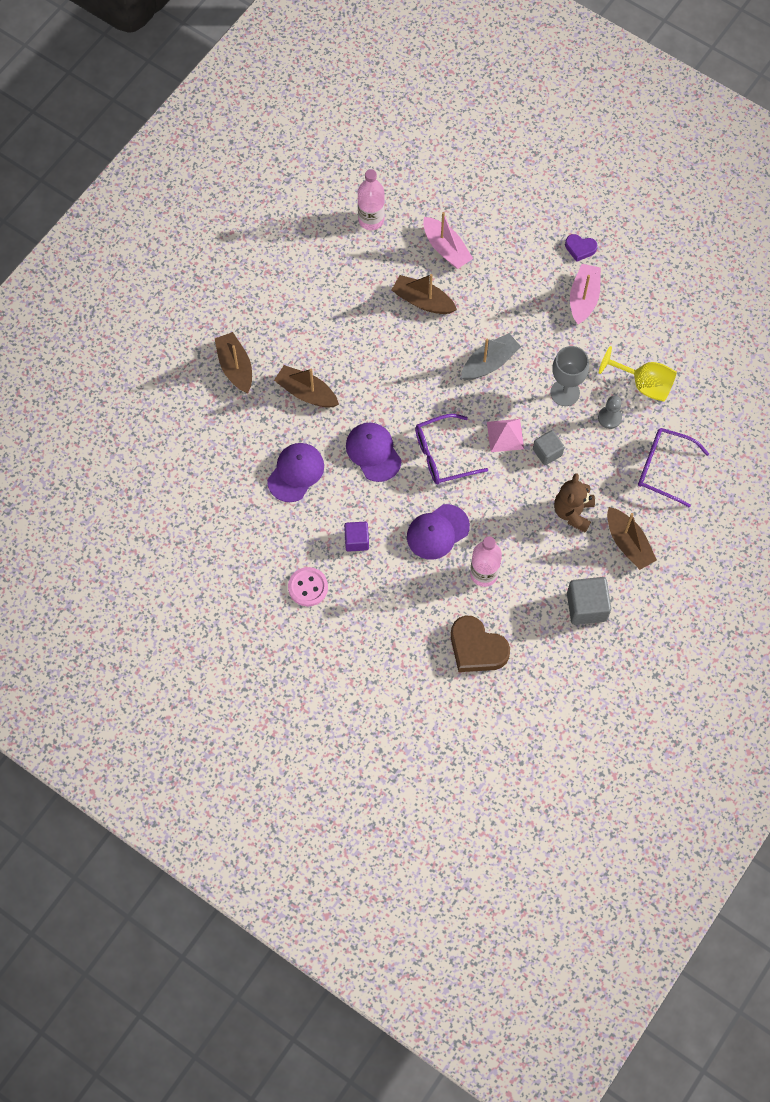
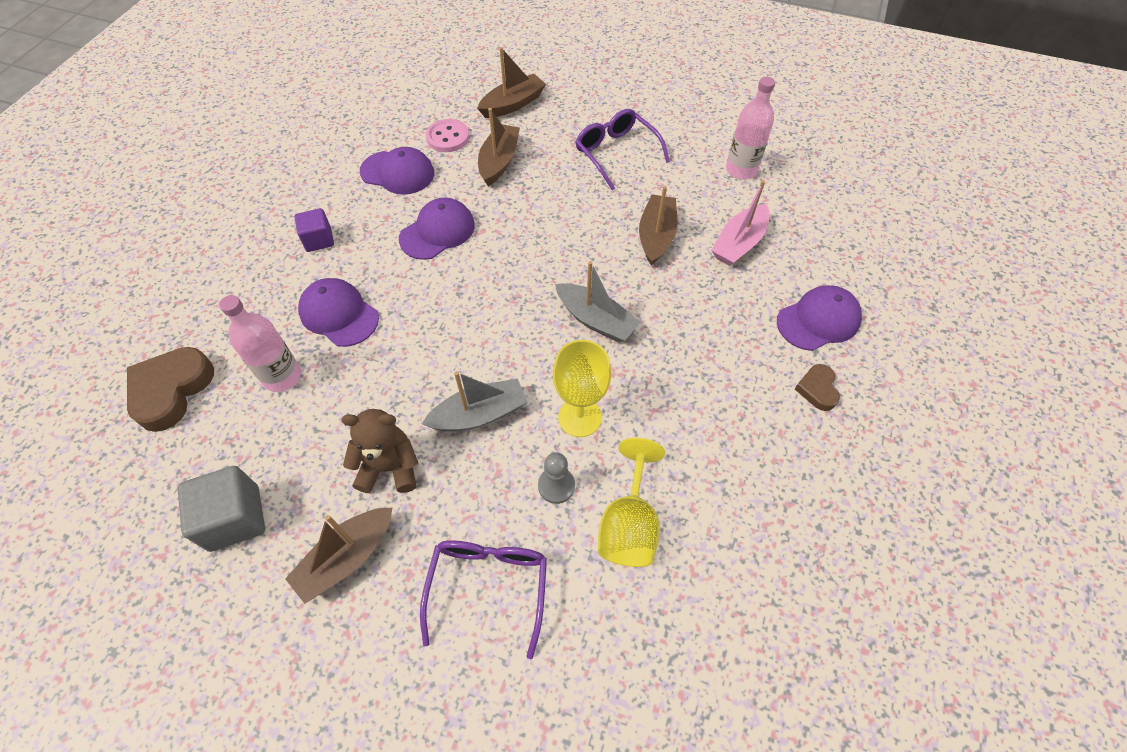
camera: 75 degrees right, 10 degrees down
(308, 587) = (255, 210): pink button -> pink button (448, 137)
(442, 455) = (448, 297): purple glasses -> purple glasses (616, 153)
(505, 435) = (493, 359): pink pyramid -> none
(527, 226) = (818, 320): none -> purple cap
(547, 452) = (479, 414): grey cube -> grey boat
(565, 392) = (579, 417): grey goblet -> yellow goblet
(580, 248) = (817, 389): purple heart -> brown heart
(583, 298) = (740, 410): pink boat -> none

